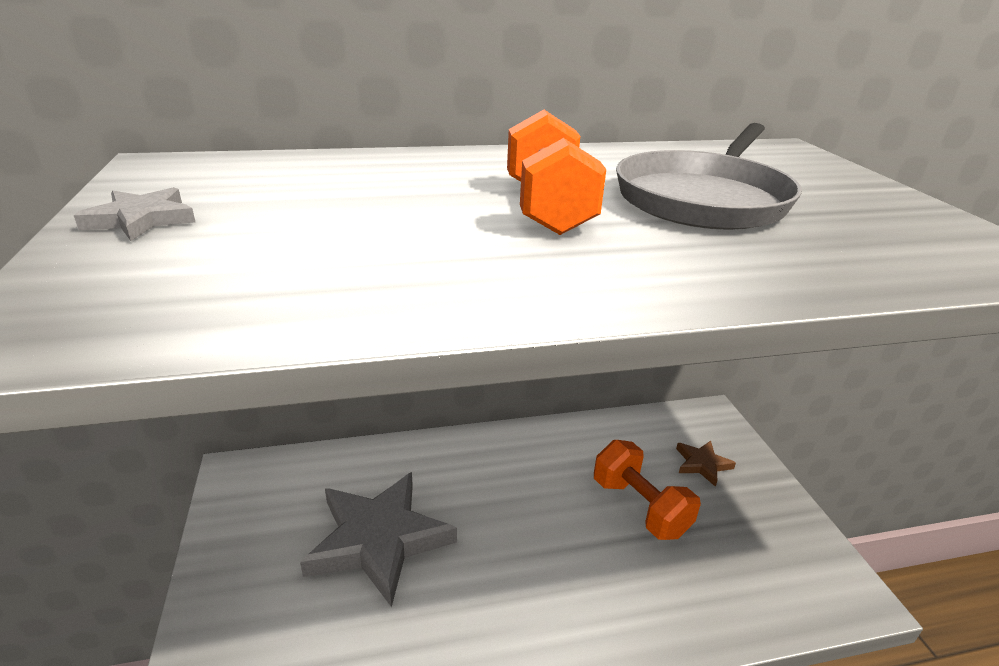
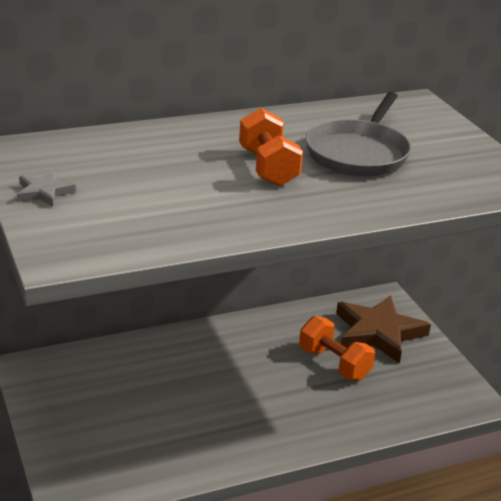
camera: 10 degrees left, 0 degrees up
(378, 539) = (152, 398): grey star -> none
(702, 464) = (378, 332): brown star -> brown star, size x2.17

